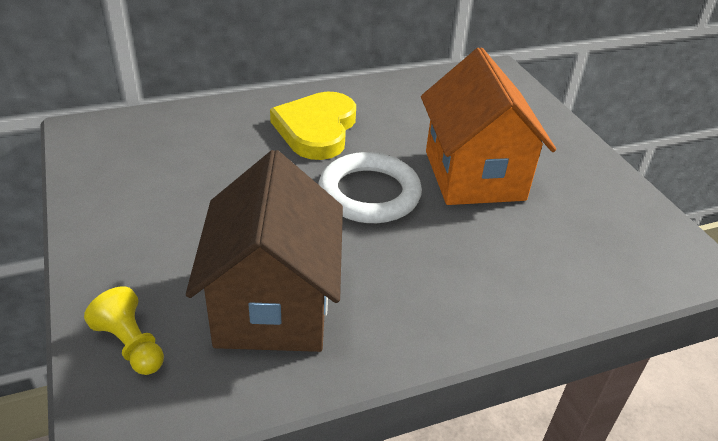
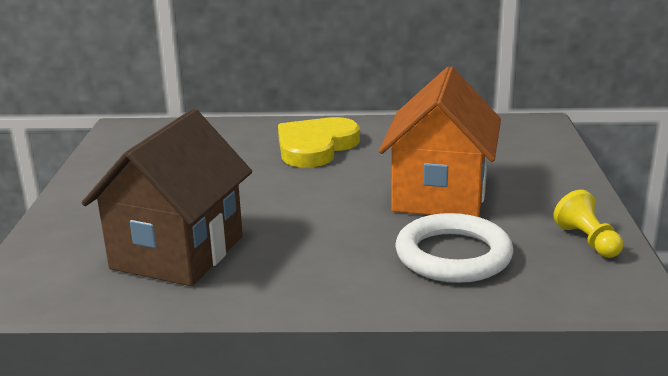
camera: 25 degrees right, 15 degrees down
(131, 345) = (51, 256): yellow pawn -> yellow pawn (588, 241)
(369, 193) = (325, 194): white ring -> white ring (453, 255)

